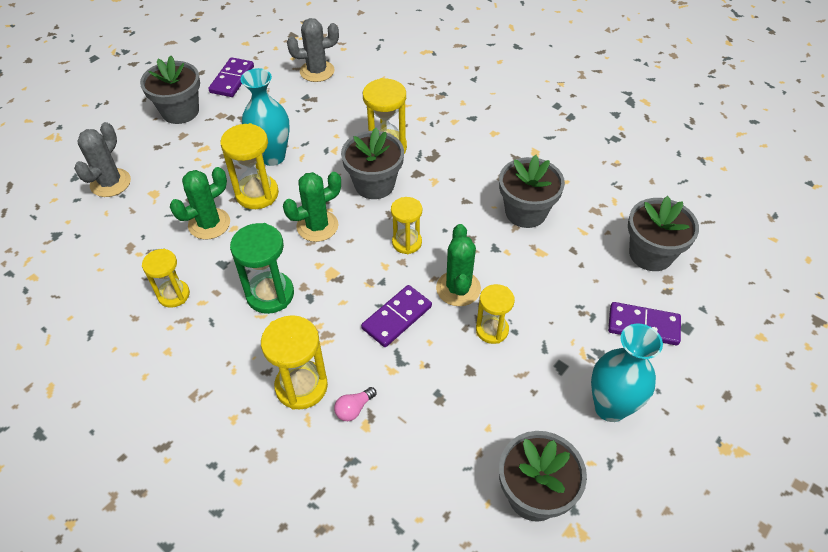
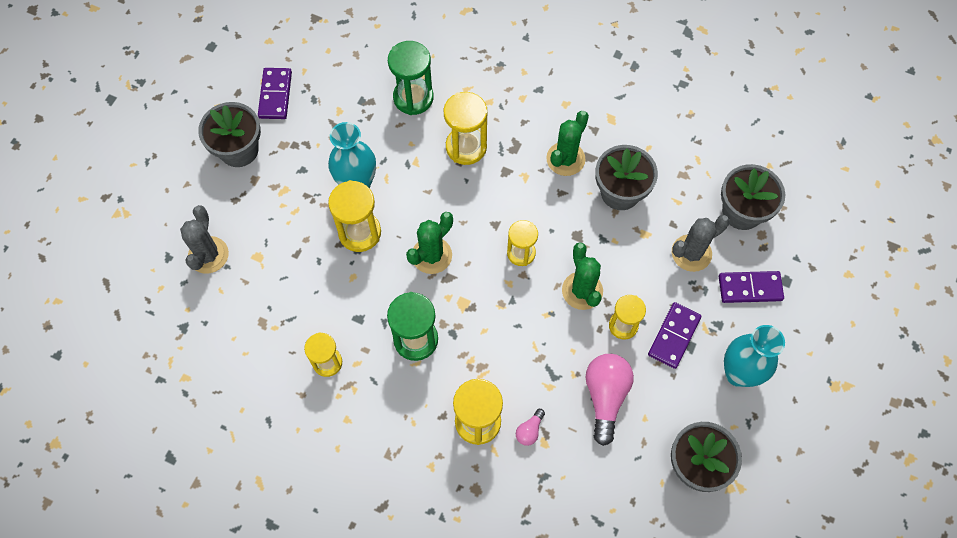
camera: 15 degrees left, 15 degrees up
(209, 224) = (327, 278): green cactus -> green cactus (565, 159)
(317, 71) = (361, 63): grey cactus -> grey cactus (691, 253)
(353, 103) = (413, 98): none -> green hourglass
(374, 184) = (469, 194): grey flower pot -> none
(397, 318) = (537, 334): purple domino -> purple domino (674, 336)
(450, 395) = (605, 397): none -> pink light bulb

